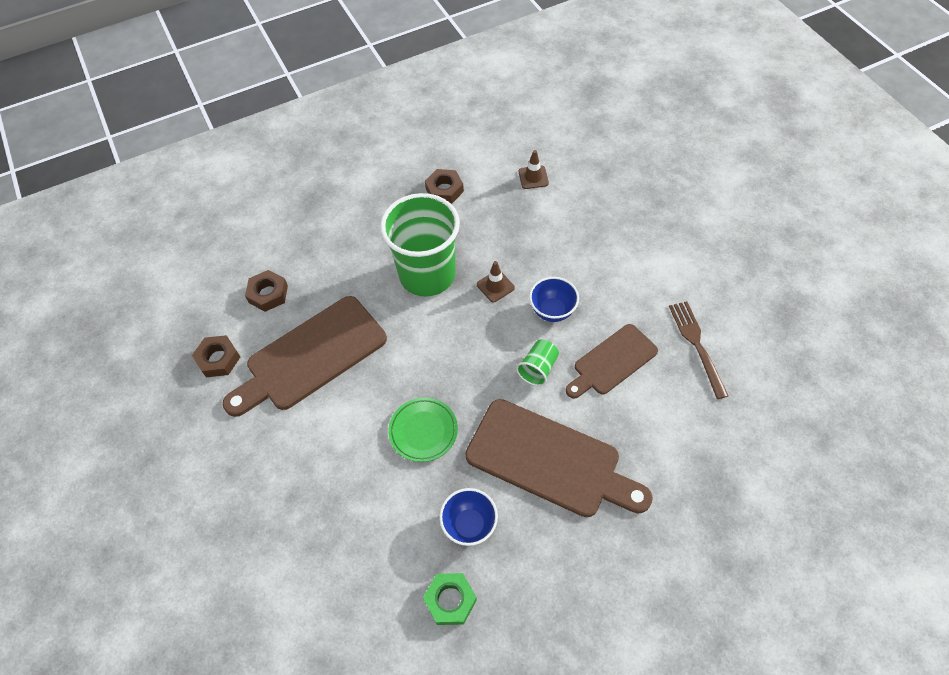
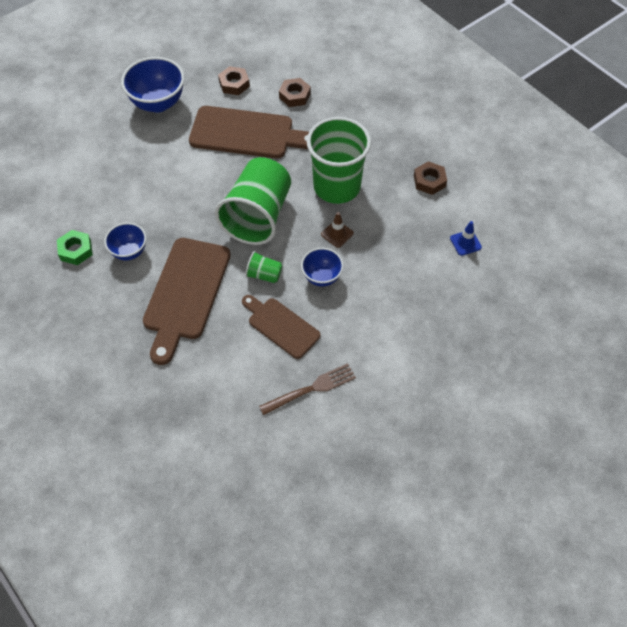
camera: 75 degrees right, 0 degrees up
(213, 460) = (158, 103): none -> blue bowl
(311, 356) = (247, 133): brown cutting board -> brown cutting board turned 150 degrees clockwise
(423, 431) = (197, 211): green plate -> none
(449, 362) = (258, 216): none -> green cup
(533, 177) = (465, 243): brown traffic cone -> blue traffic cone

